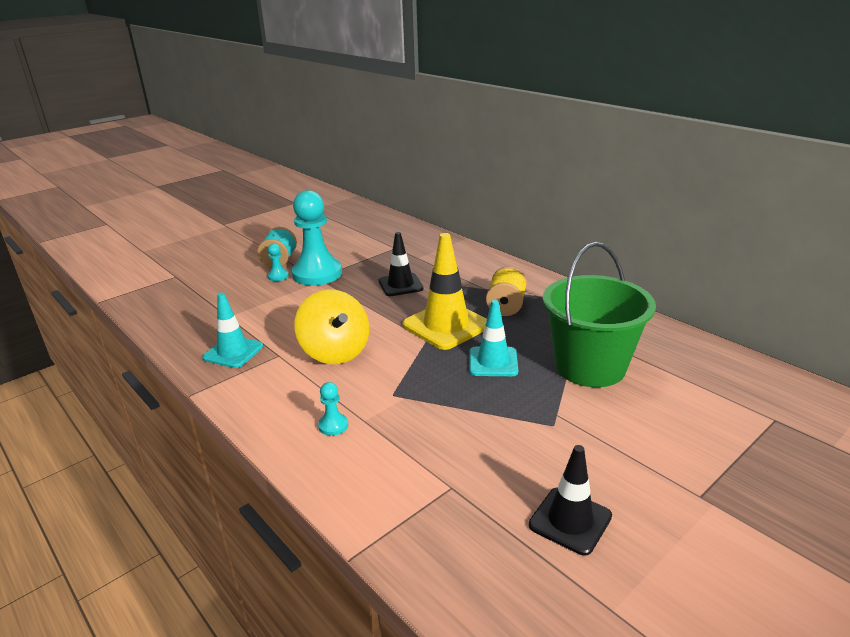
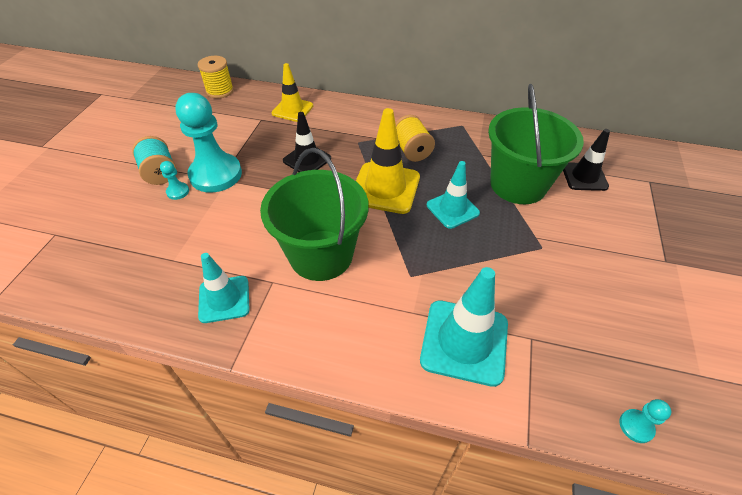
camera: 35 degrees left, 20 degrees up
(333, 425) = (395, 331): turquoise pawn -> turquoise pawn (636, 426)
(335, 352) = (321, 255): yellow spinning top -> green bucket
(383, 220) = (220, 91): none -> yellow spool
(383, 459) = (464, 342): none -> turquoise traffic cone
(429, 247) = (292, 109): none -> yellow traffic cone
(570, 520) = (622, 322): black traffic cone -> black traffic cone (584, 177)

